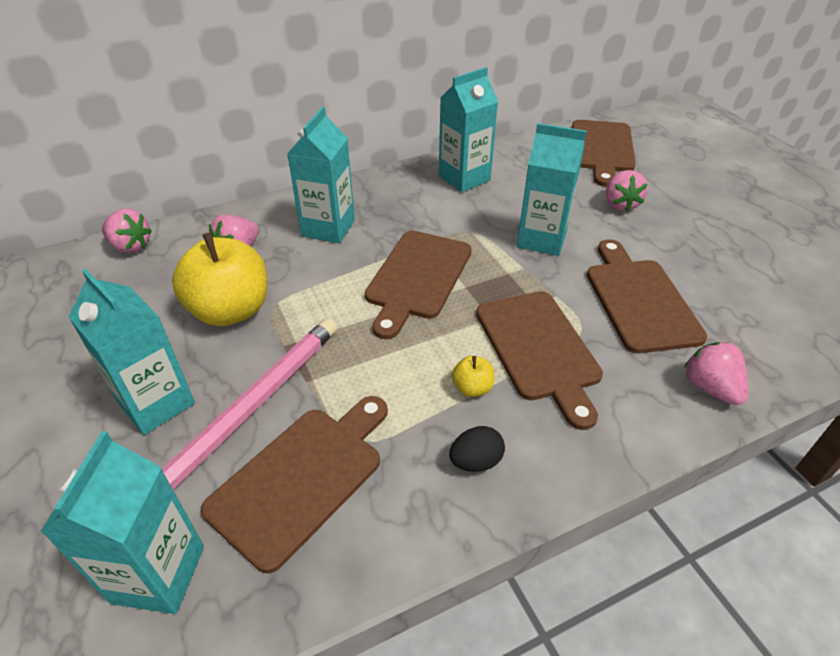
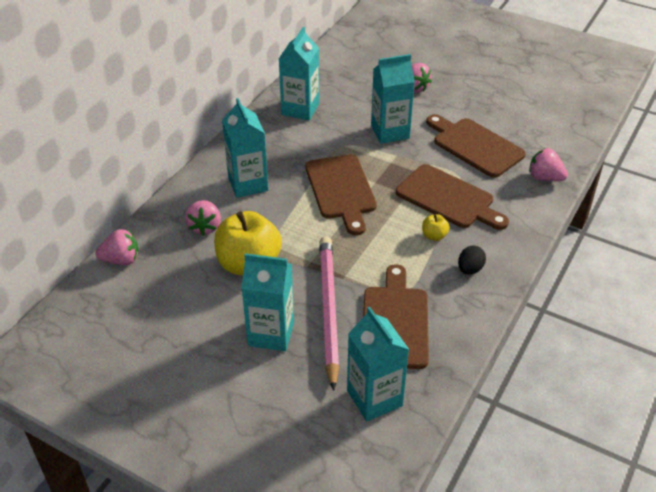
camera: 35 degrees left, 0 degrees up
(601, 149) = (368, 50): brown cutting board -> none

